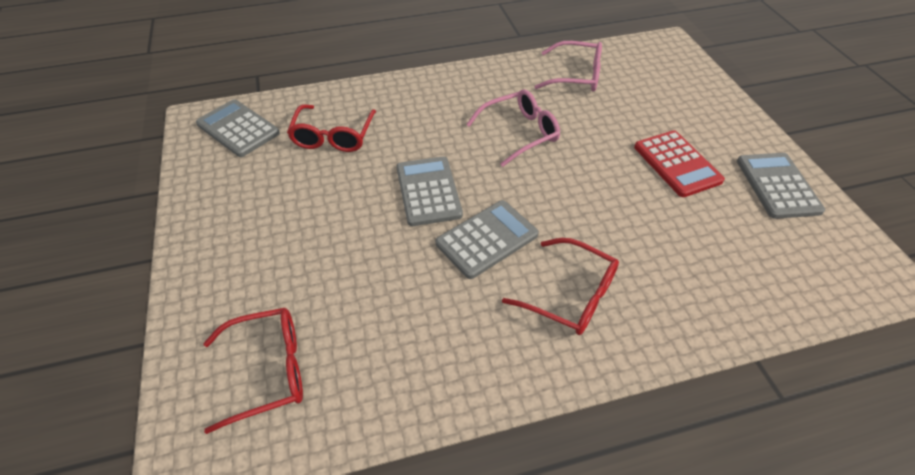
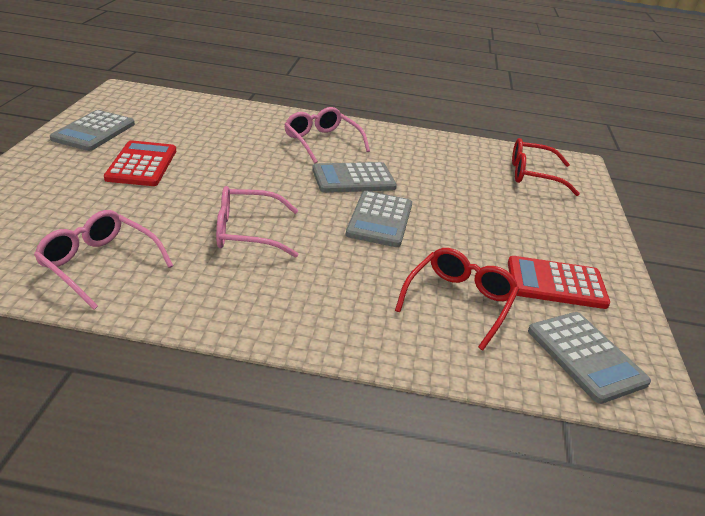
camera: 160 degrees left, 15 degrees down
(253, 183) = (556, 283): none -> red calculator
(570, 295) = (322, 142): red glasses -> pink glasses

